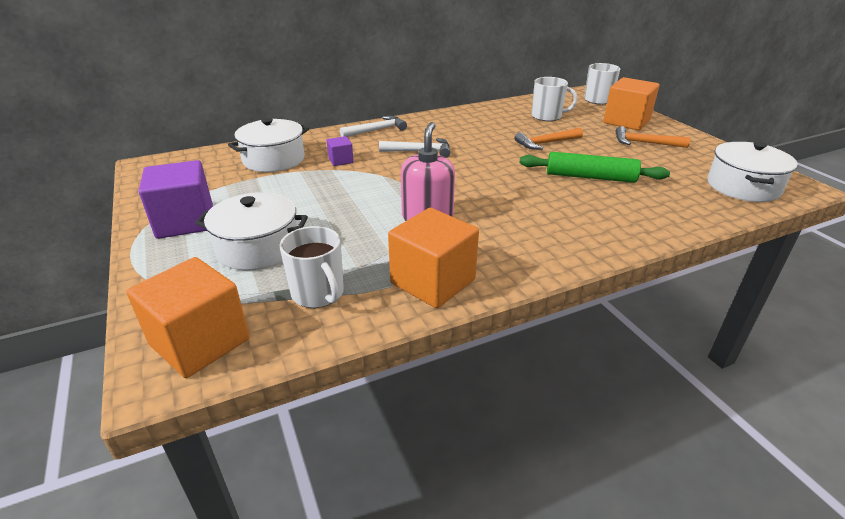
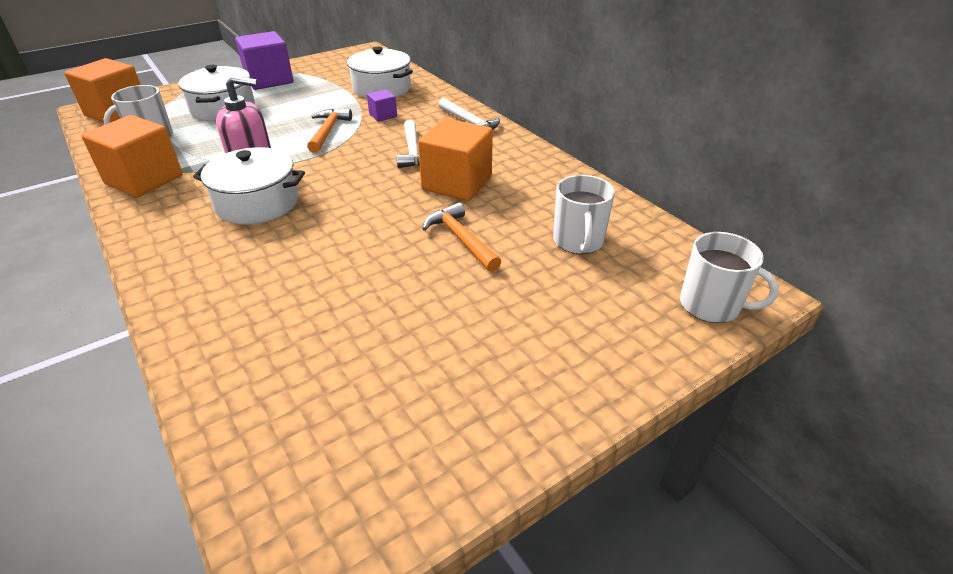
camera: 80 degrees right, 5 degrees up
(590, 177) = (346, 275): green rolling pin -> none
(626, 121) = (598, 334): orange cube -> orange cube (457, 183)
(645, 143) = (490, 348): orange hammer -> orange hammer (328, 131)
(743, 187) = (305, 459): white pot -> white pot (257, 203)

